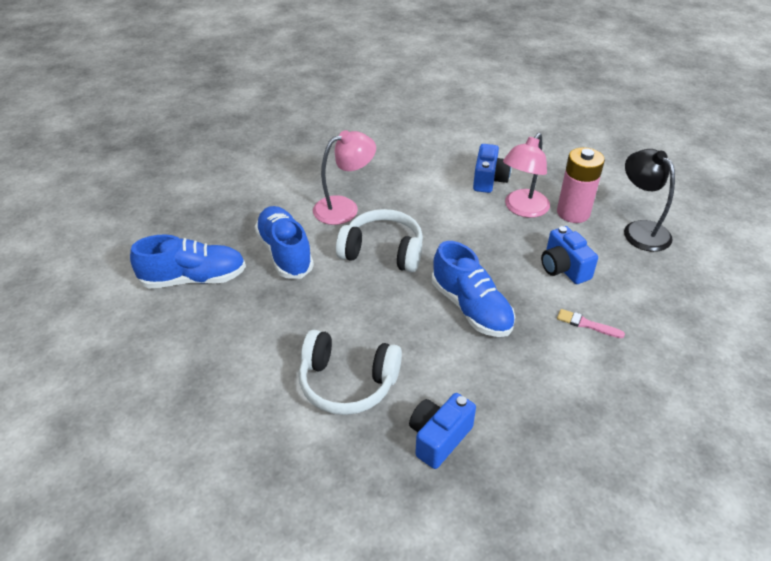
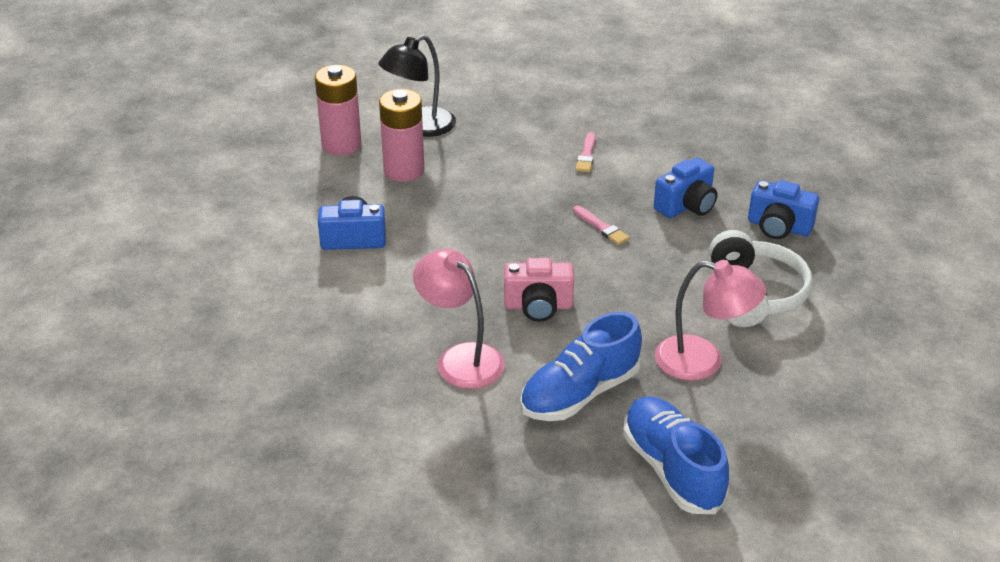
camera: 105 degrees left, 5 degrees down
(383, 251) = (538, 306): white headphones -> pink camera
(471, 308) = (601, 227): blue shoe -> pink brush
(522, 209) = (409, 207): pink lamp -> pink lamp (703, 361)
(563, 268) = (507, 172): blue camera -> blue camera (686, 206)
(613, 187) = (341, 145): none -> pink battery

